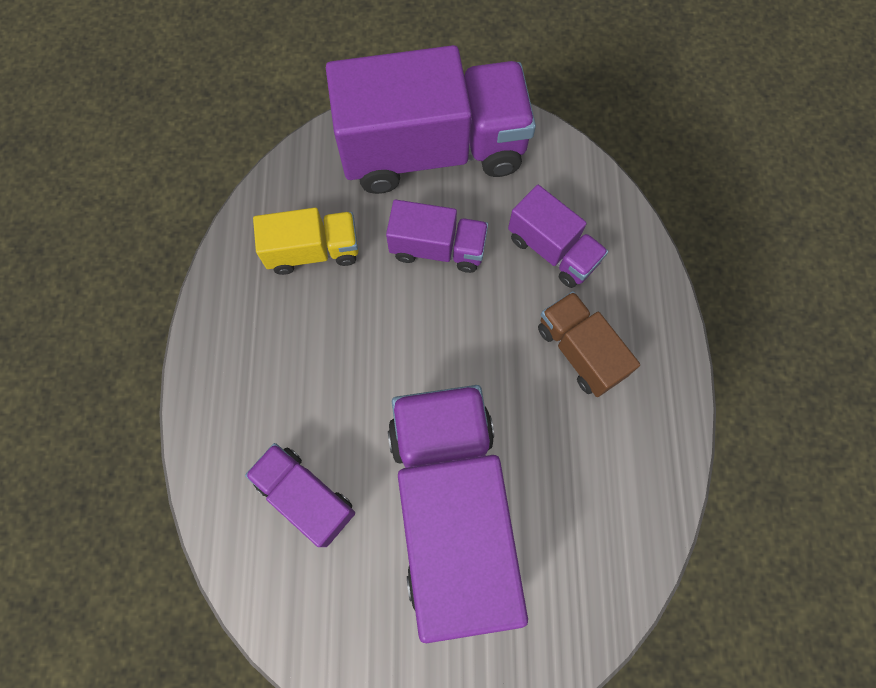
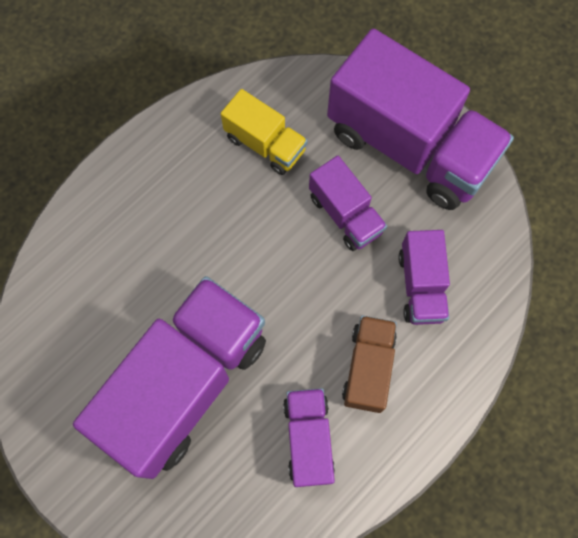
camera: 45 degrees right, 0 degrees up
(306, 496) = (110, 291): purple truck -> purple truck (308, 439)

